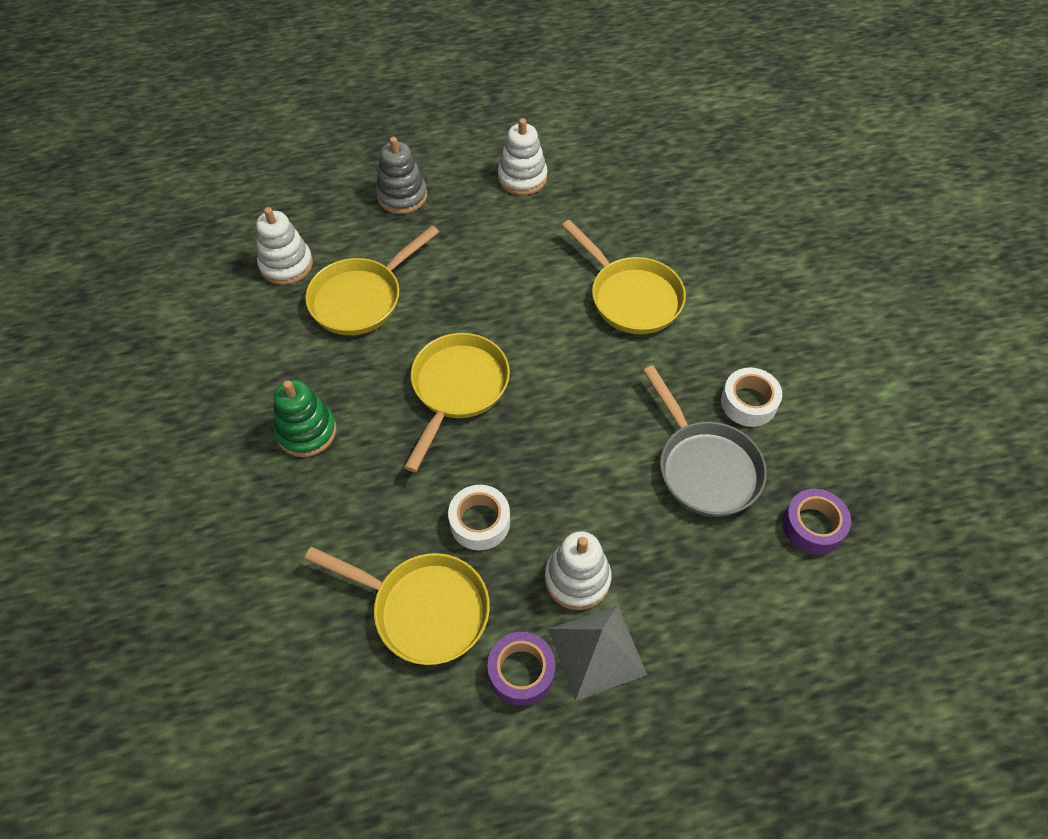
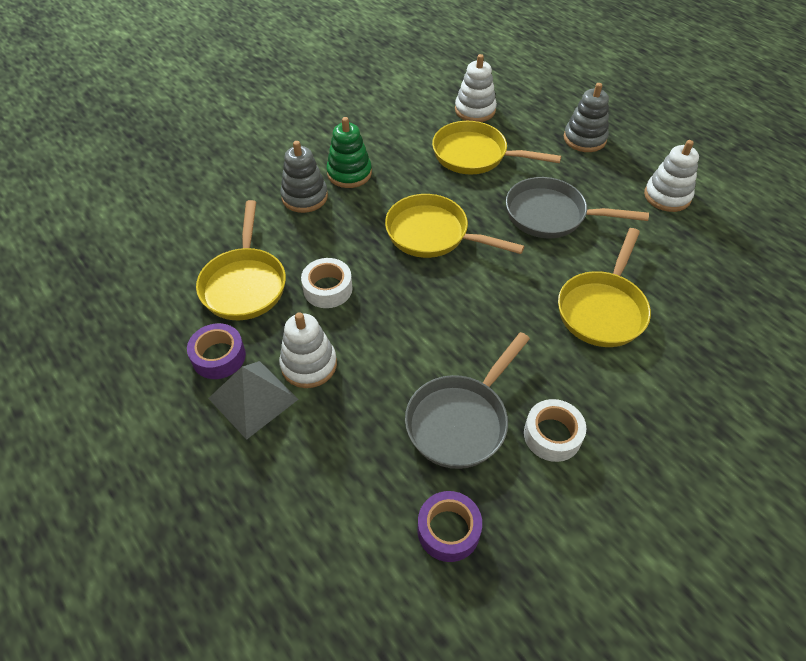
camera: 65 degrees right, 5 degrees down
(316, 494) = (304, 197): none -> grey stacking toy
(457, 389) = (433, 234): yellow pan -> yellow pan turned 150 degrees counterclockwise
(492, 276) = (551, 215): none -> grey pan

